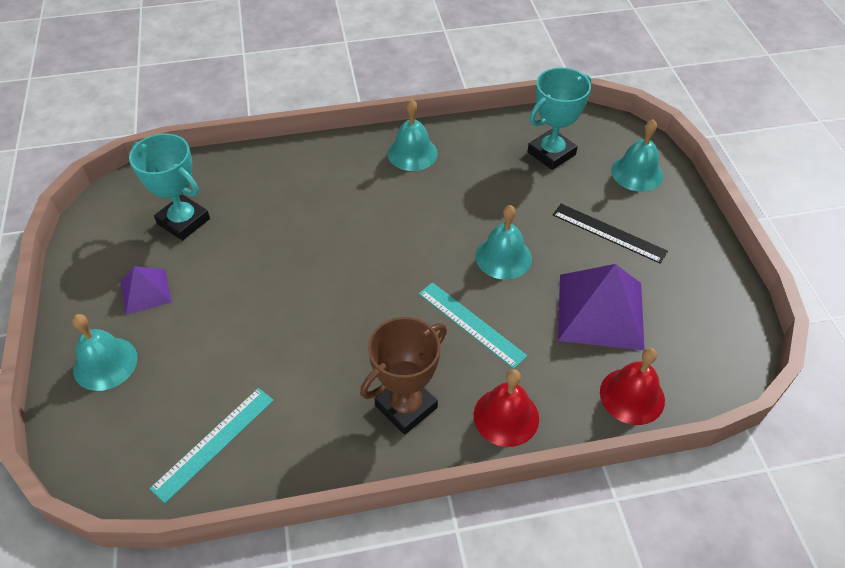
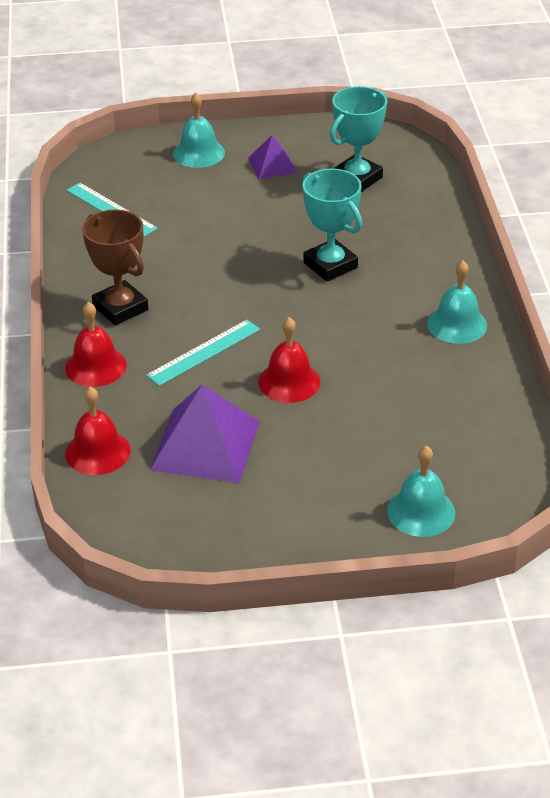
camera: 95 degrees right, 10 degrees down
(503, 257) = (289, 381): turquoise bell -> red bell
(551, 153) = (458, 438): turquoise trophy -> turquoise trophy (330, 265)
(609, 233) = (318, 469): black ruler -> none

